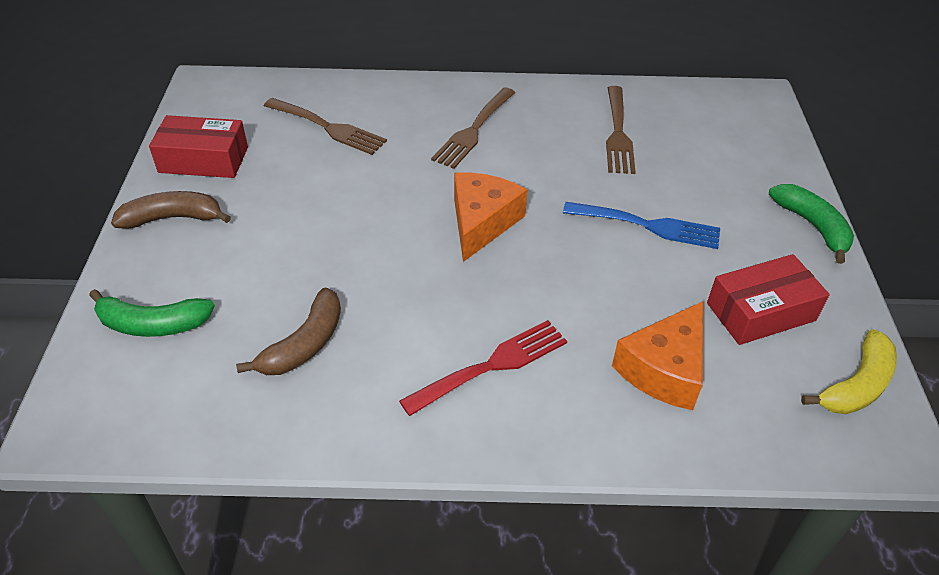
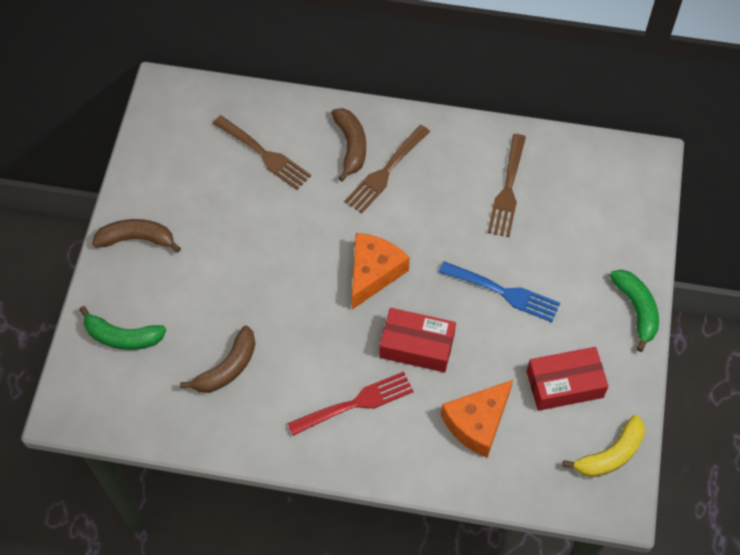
camera: 10 degrees right, 15 degrees up
(203, 160) = (161, 179): red box -> red box (417, 346)
(428, 112) = (351, 146): none -> brown banana

